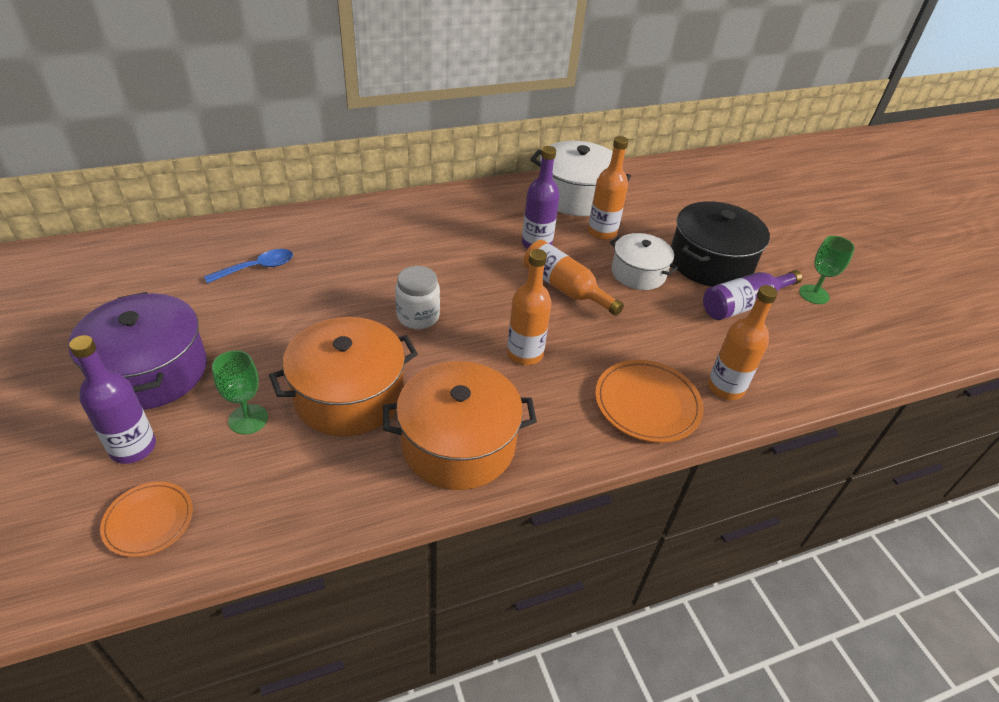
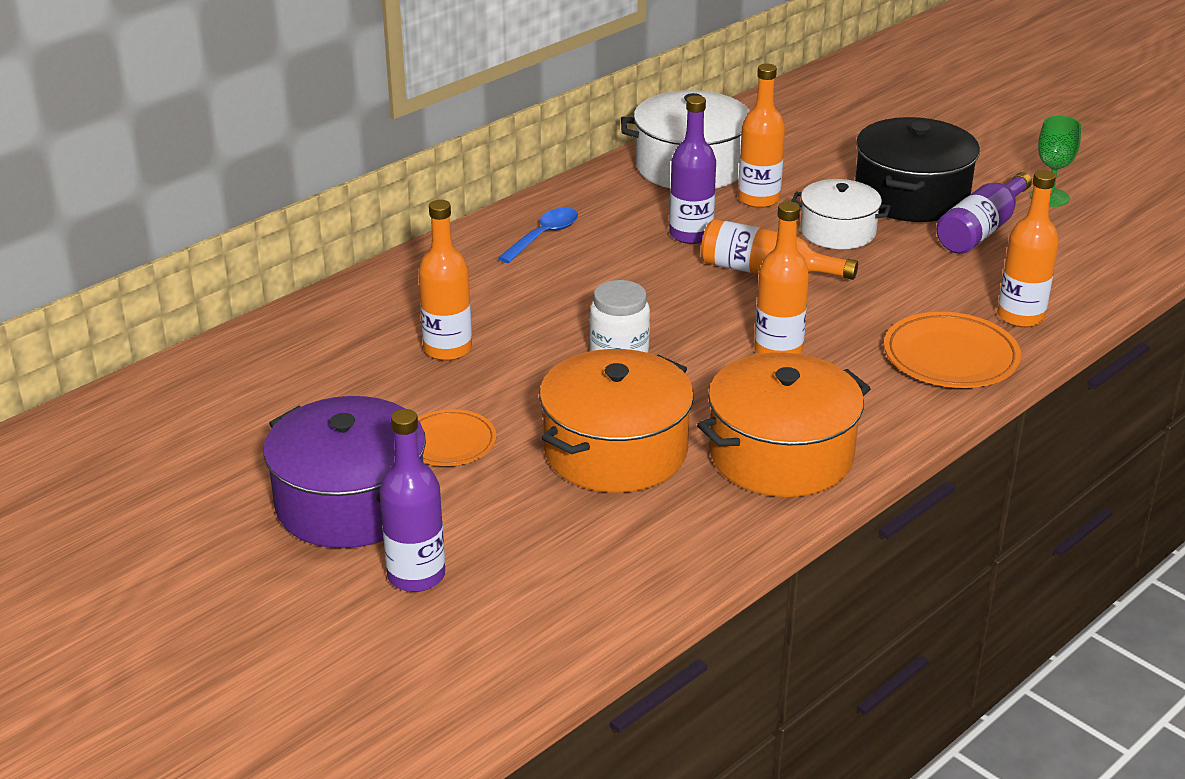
camera: 20 degrees left, 10 degrees down
(149, 521) = (510, 627): orange plate -> orange plate (449, 442)
(248, 419) = (522, 508): green goblet -> none
(257, 268) = (363, 361): blue spoon -> blue spoon (543, 236)
(314, 277) = (448, 349): none -> orange bottle

